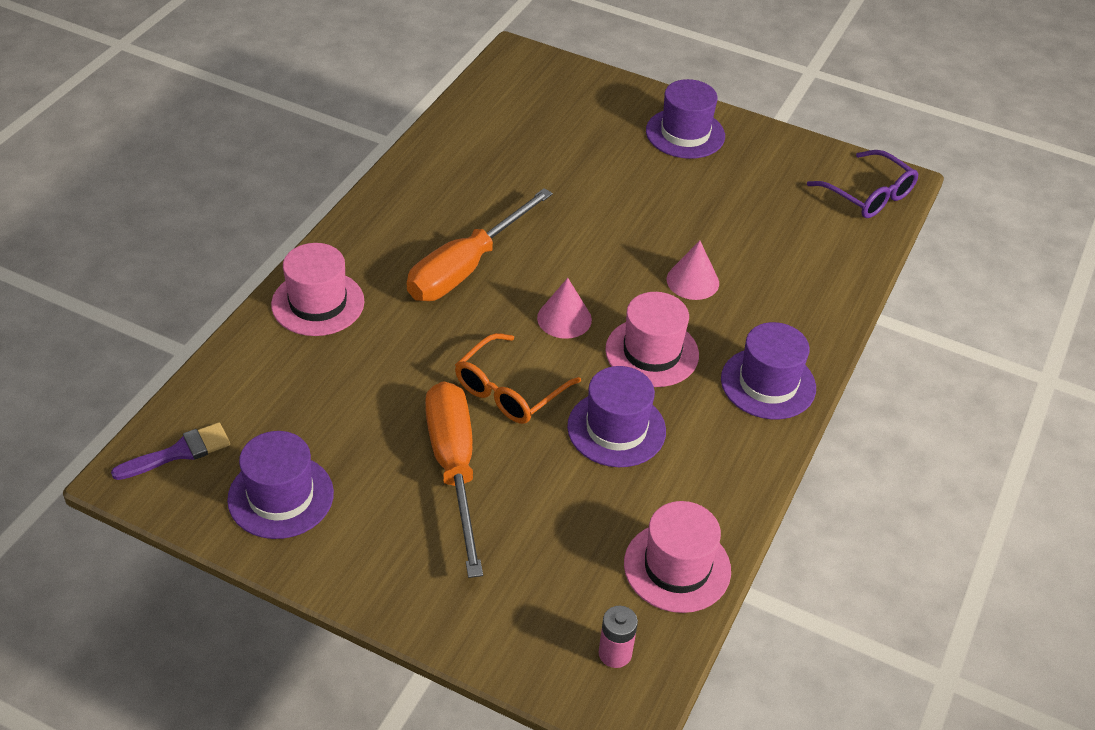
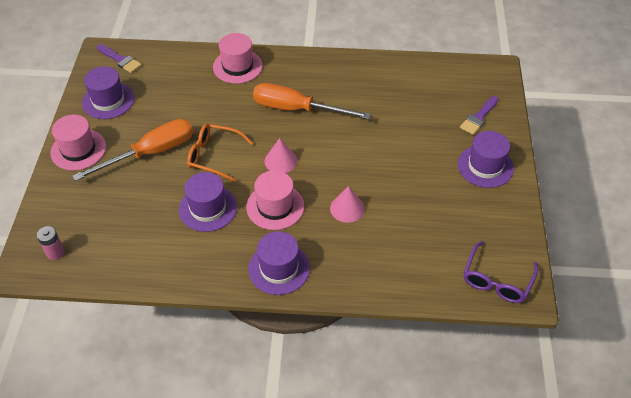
camera: 70 degrees right, 5 degrees up
(597, 105) = (479, 117): none -> purple brush
(677, 567) = (120, 263): pink hat -> pink hat (78, 149)

